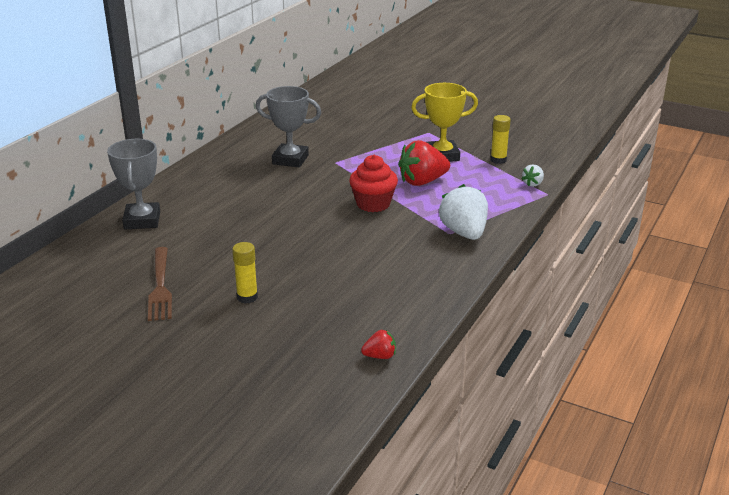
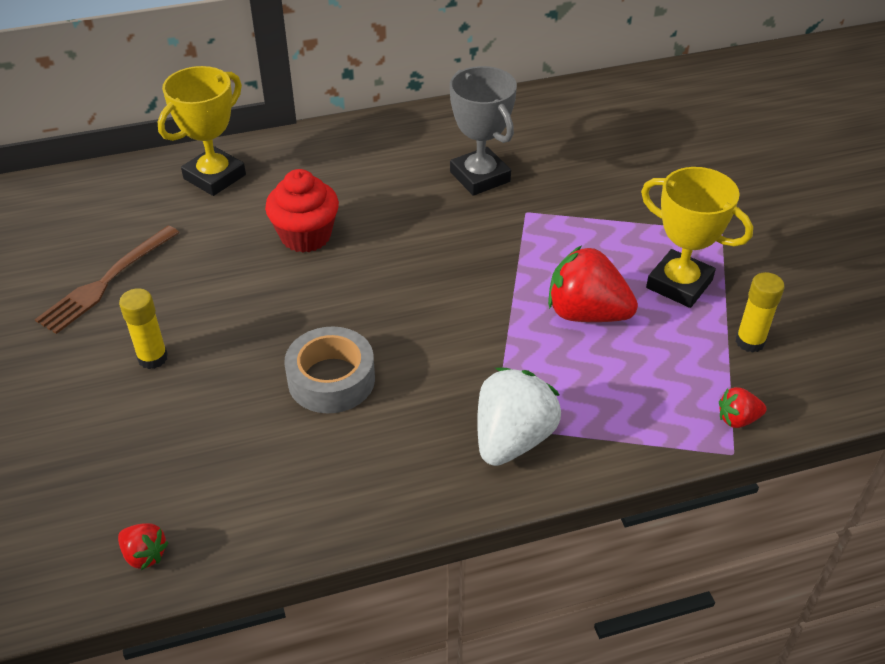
camera: 45 degrees right, 15 degrees up
(142, 220) = (214, 177): grey trophy -> yellow trophy
(352, 257) = (331, 379): none -> grey tape
(373, 204) = (473, 311): red cupcake -> red cupcake (306, 236)
(533, 184) = (737, 419): white strawberry -> red strawberry

